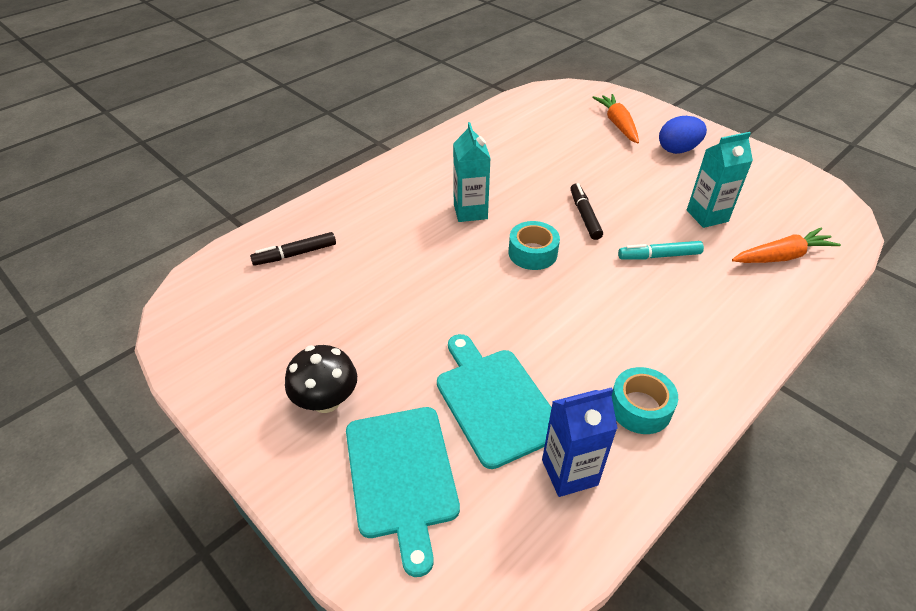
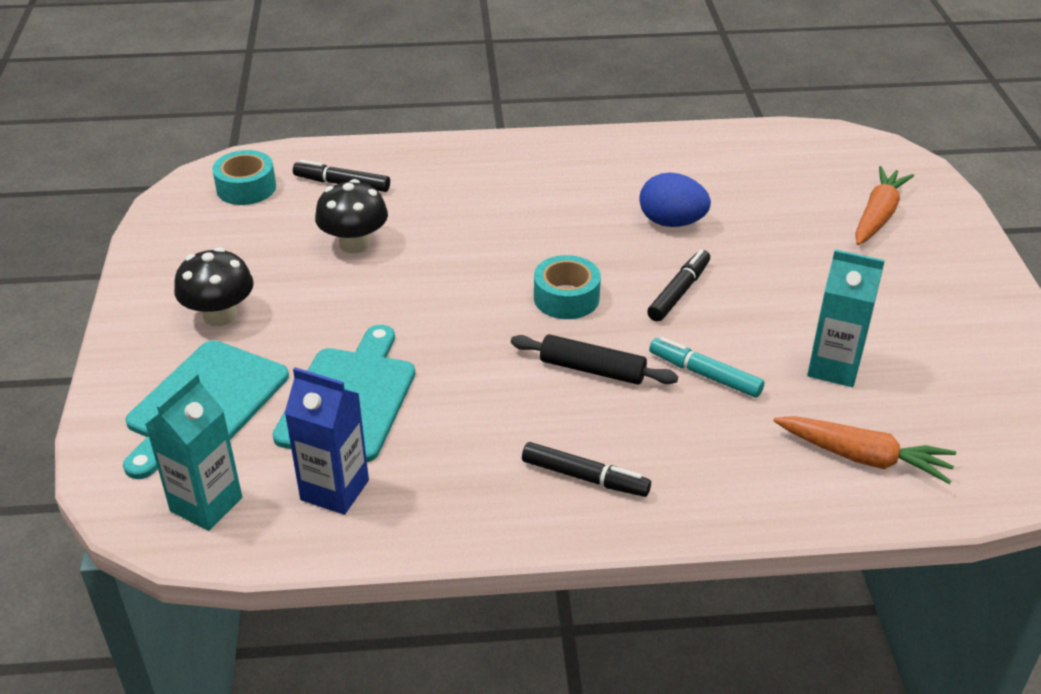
camera: 40 degrees right, 5 degrees down
(358, 291) = (354, 244): none -> black mushroom
(470, 211) = (558, 226): turquoise carton -> turquoise carton (206, 504)
(603, 288) = (592, 369): none -> black rolling pin
(640, 407) = (471, 486): turquoise tape -> turquoise tape (246, 188)
(678, 150) = (916, 280): blue egg -> blue egg (671, 222)
(686, 357) = (585, 477): none -> black marker

